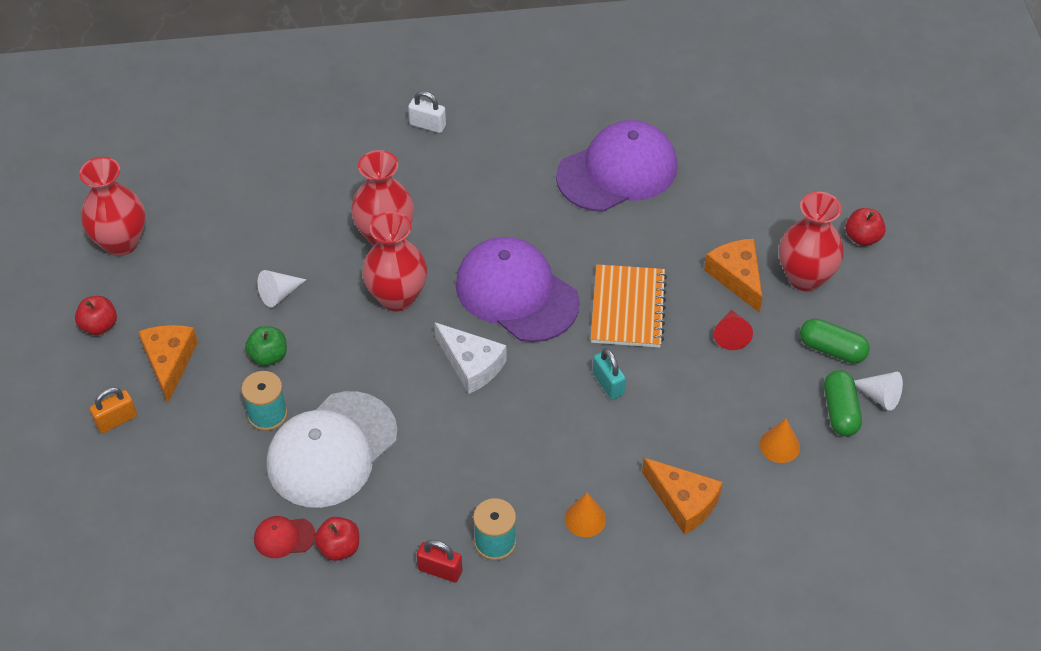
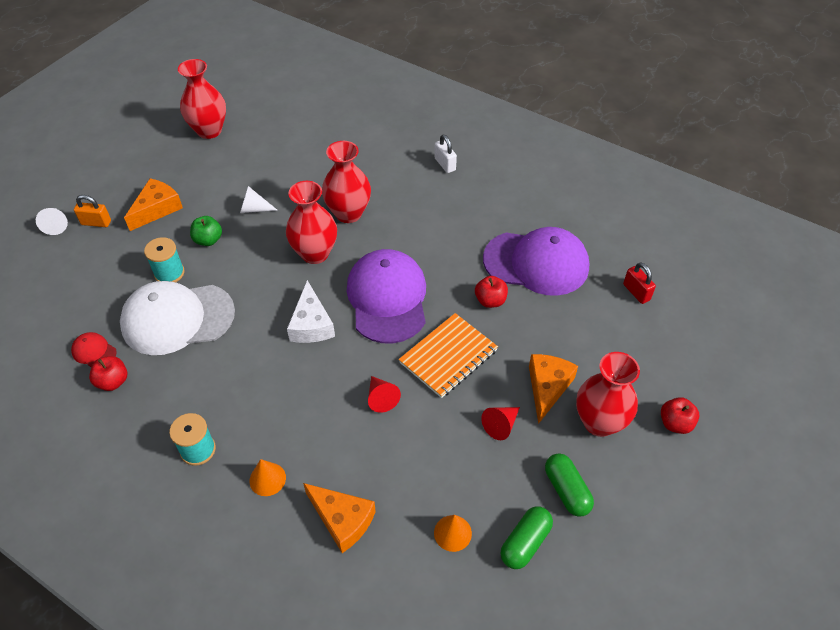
camera: 40 degrees right, 0 degrees up
(99, 326) = (148, 167): red apple -> red apple (490, 300)
(440, 570) = (148, 441): red padlock -> red padlock (636, 292)
(608, 384) = (381, 398): turquoise padlock -> red cone
(683, 502) = (342, 520): orange cheese -> orange cheese turned 45 degrees counterclockwise
(879, 396) = (568, 554): white cone -> white cone (56, 225)

